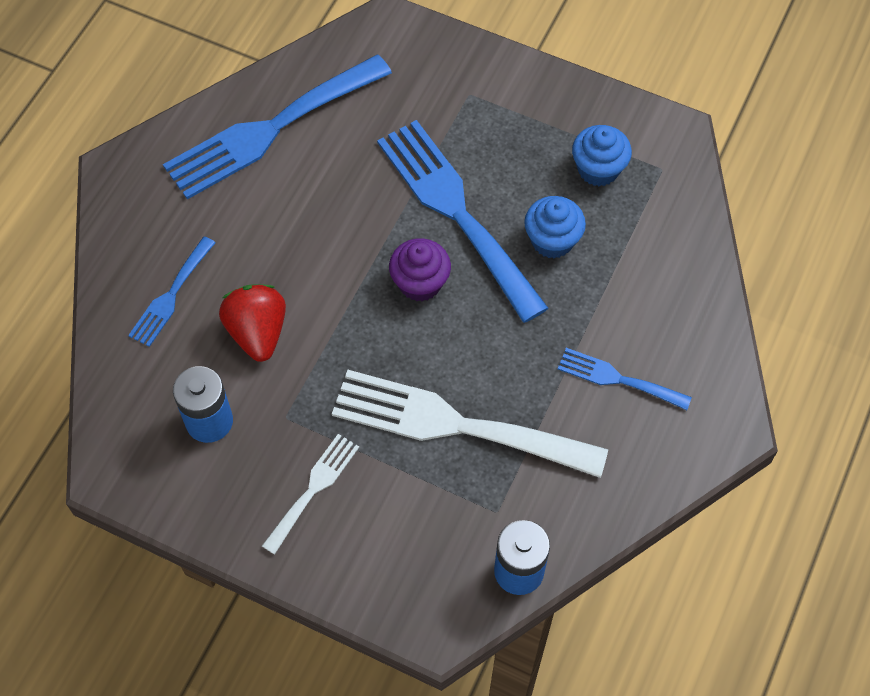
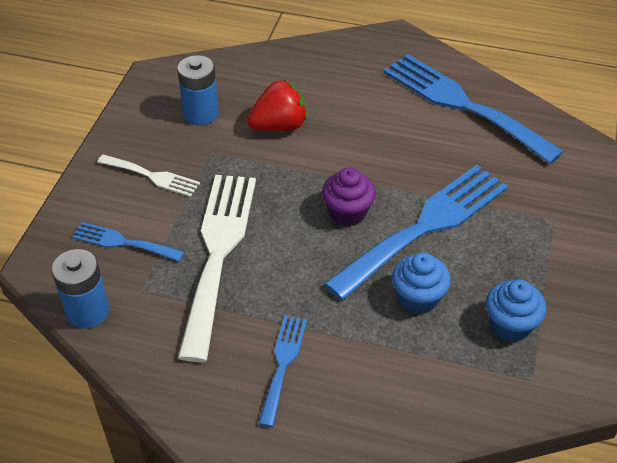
camera: 80 degrees right, 15 degrees down
(170, 296) = (299, 78): blue fork -> blue fork (123, 242)

